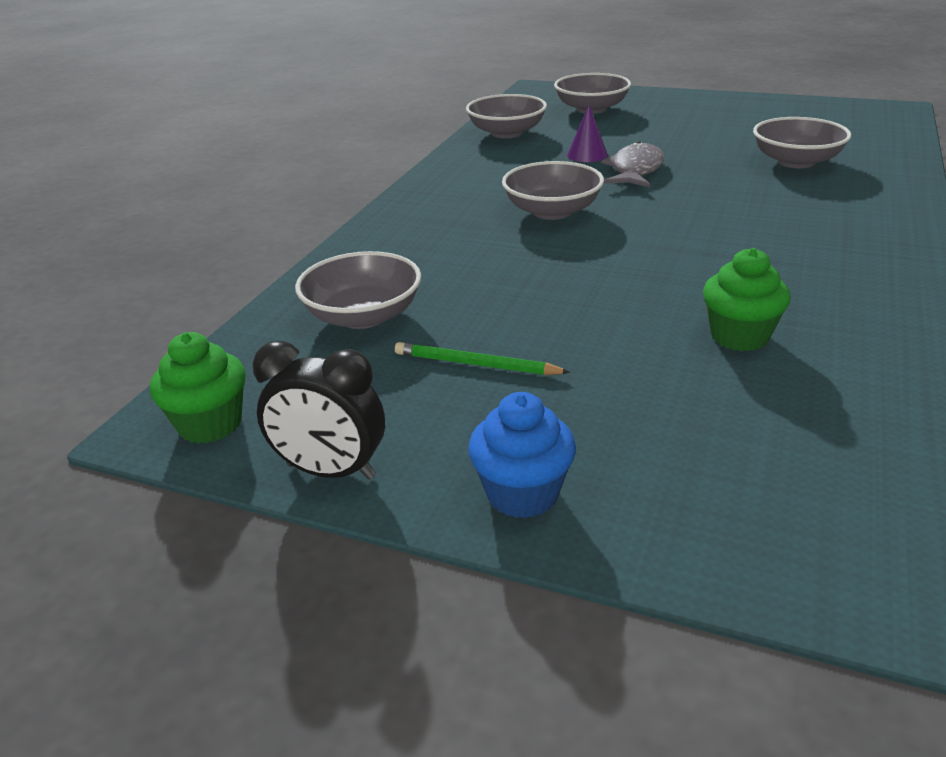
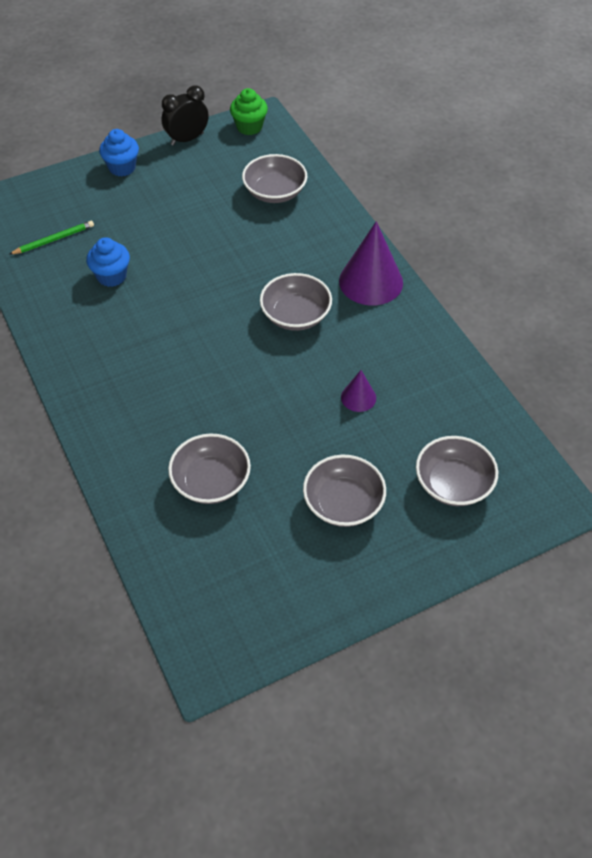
camera: 130 degrees right, 20 degrees up
(433, 202) = (371, 281): none -> purple cone
(476, 364) = (197, 199): green pencil -> green pencil (54, 240)
(506, 133) = (456, 394): grey bowl -> grey bowl (343, 503)
(635, 170) = (303, 396): grey fish -> none
(739, 336) = (111, 276): green cupcake -> blue cupcake

